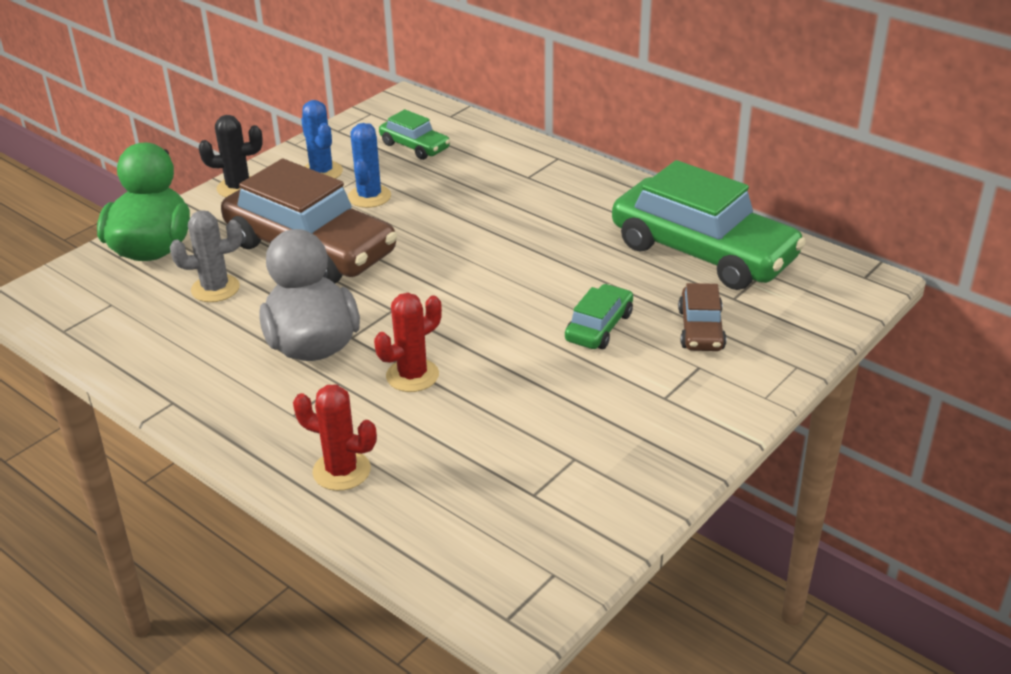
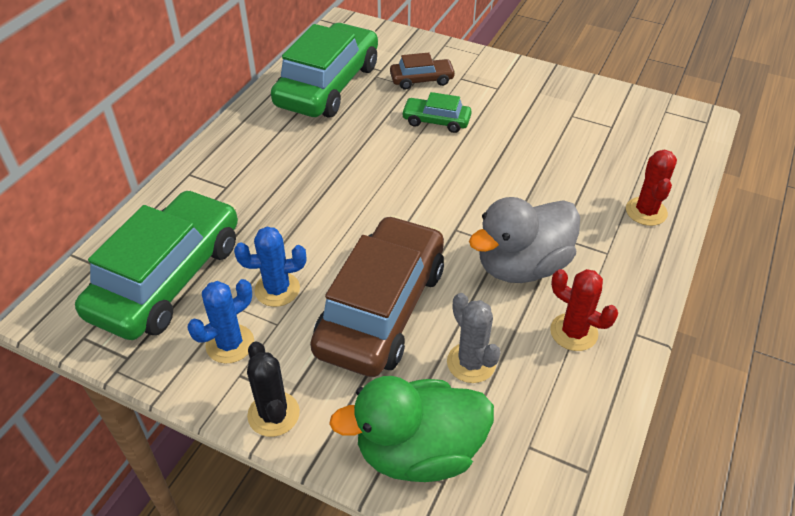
camera: 105 degrees left, 10 degrees up
(412, 375) = (531, 199): red cactus -> red cactus (573, 332)
(414, 146) = (168, 278): green car -> green car, size x2.16

